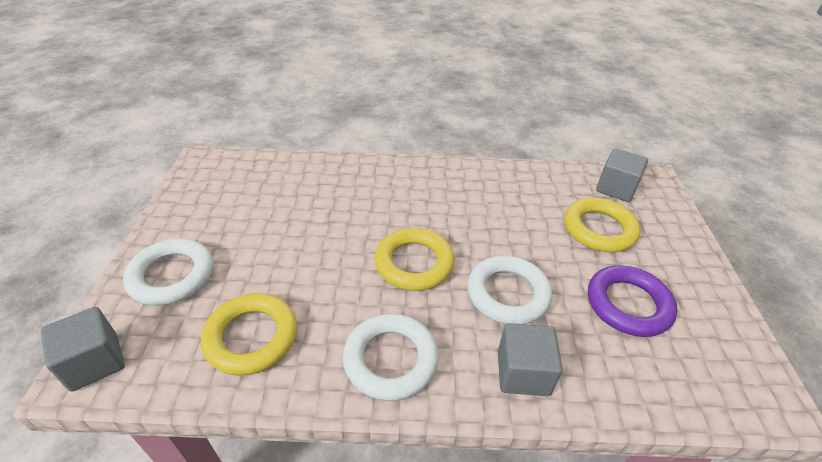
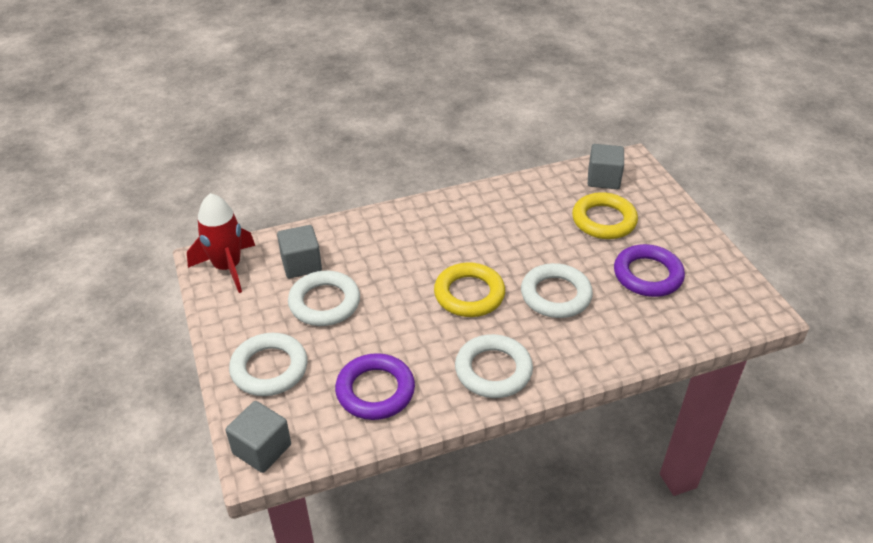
camera: 20 degrees left, 0 degrees up
(213, 171) = (227, 267): none -> red rocket
(251, 337) = (375, 391): yellow ring -> purple ring
(270, 228) = (324, 303): none -> white ring
(523, 373) = (592, 347): grey cube -> grey cube (301, 264)

